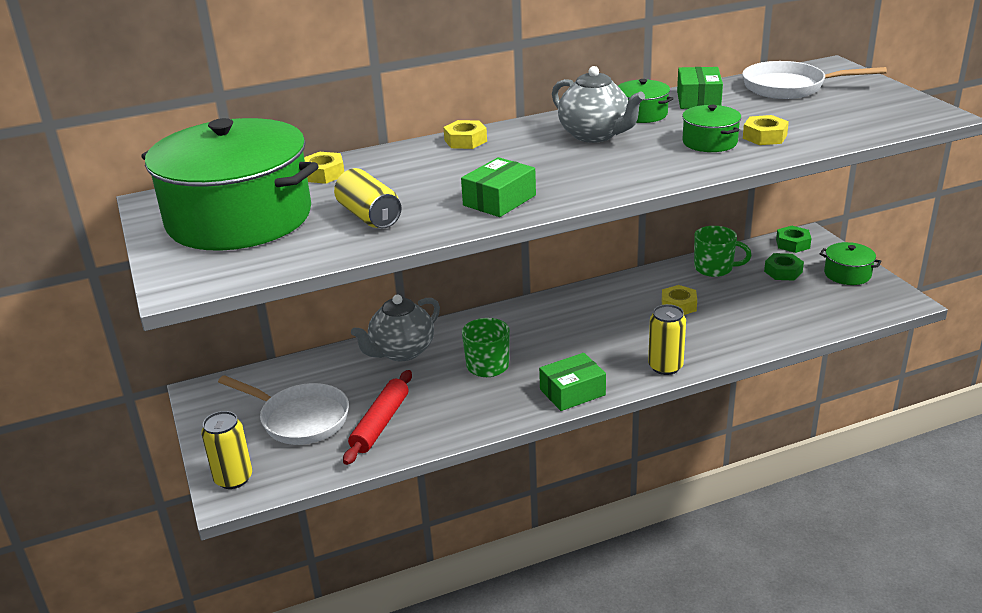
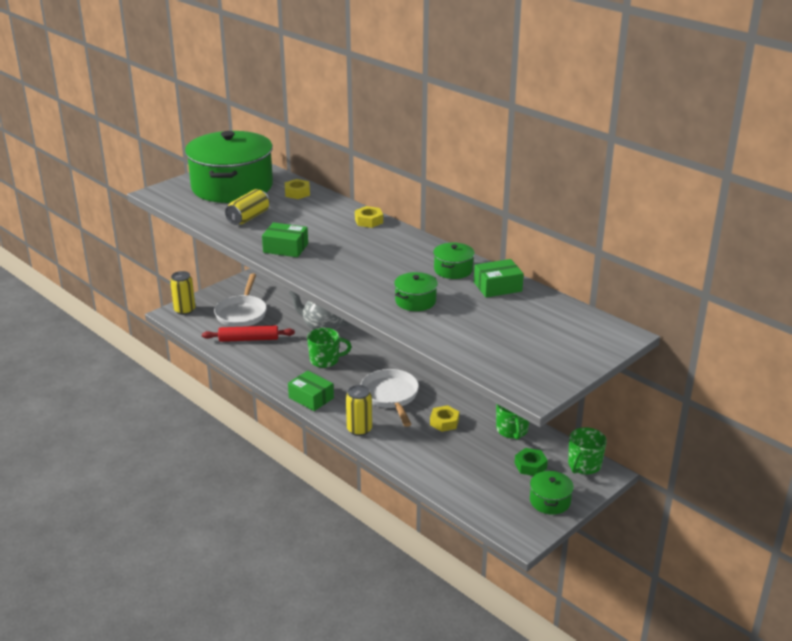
camera: 65 degrees right, 0 degrees up
(595, 135) = (403, 260): grey teapot -> none
(764, 136) = (439, 320): yellow nut -> none
(789, 87) = (553, 320): white pan -> white pan (391, 396)
(792, 244) = (584, 465): green nut -> green mug

